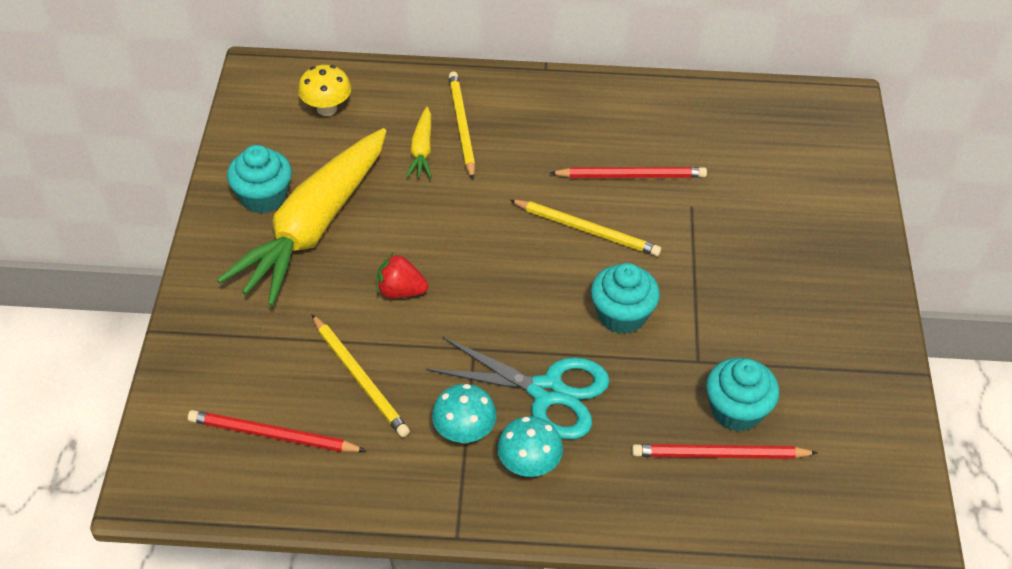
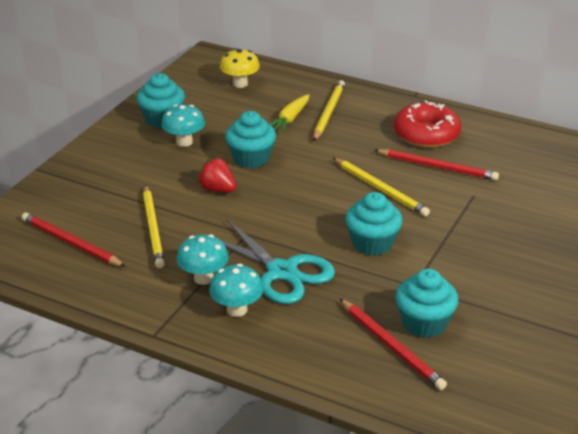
camera: 25 degrees right, 15 degrees down
(314, 227) = (184, 142): yellow carrot -> turquoise mushroom
(412, 229) = (251, 158): none -> turquoise cupcake
(592, 128) = (426, 134): none -> red donut
(720, 455) = (391, 346): red pencil -> red pencil turned 150 degrees counterclockwise

